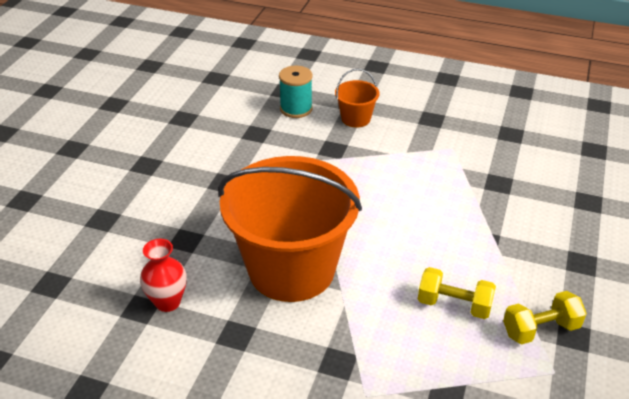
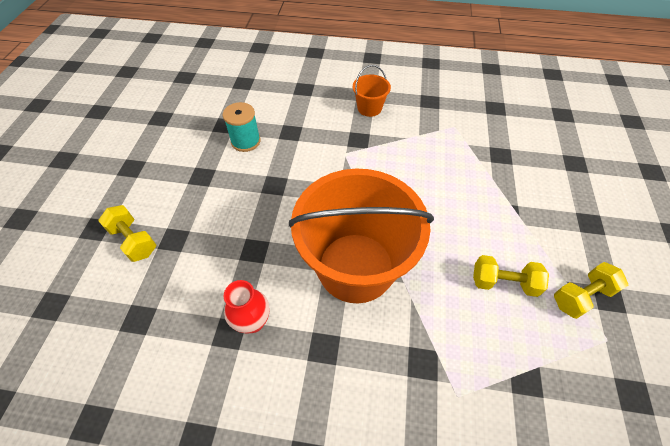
camera: 10 degrees left, 15 degrees up
(61, 215) = (134, 240): none -> yellow dumbbell
(296, 109) = (318, 104): turquoise spool -> turquoise spool (246, 141)

